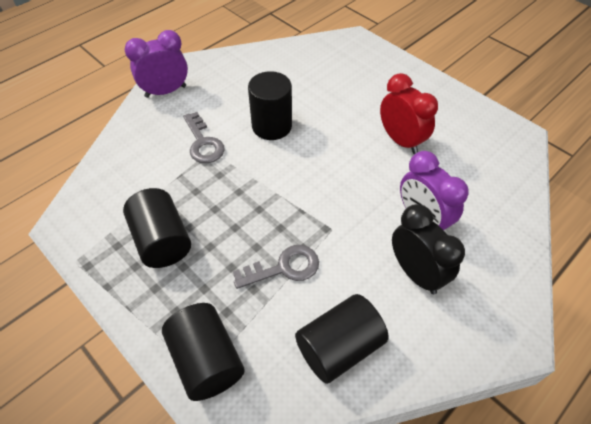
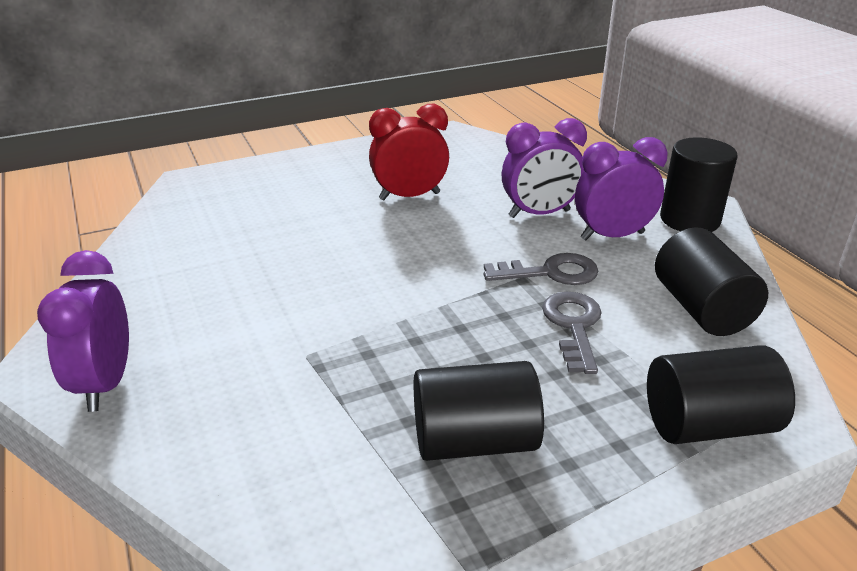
camera: 70 degrees left, 20 degrees down
(203, 143) = (282, 359): grey key -> grey key (550, 273)
(272, 126) = (302, 284): black cylinder -> black cylinder (689, 220)
(416, 273) = (612, 236): black clock -> purple clock

